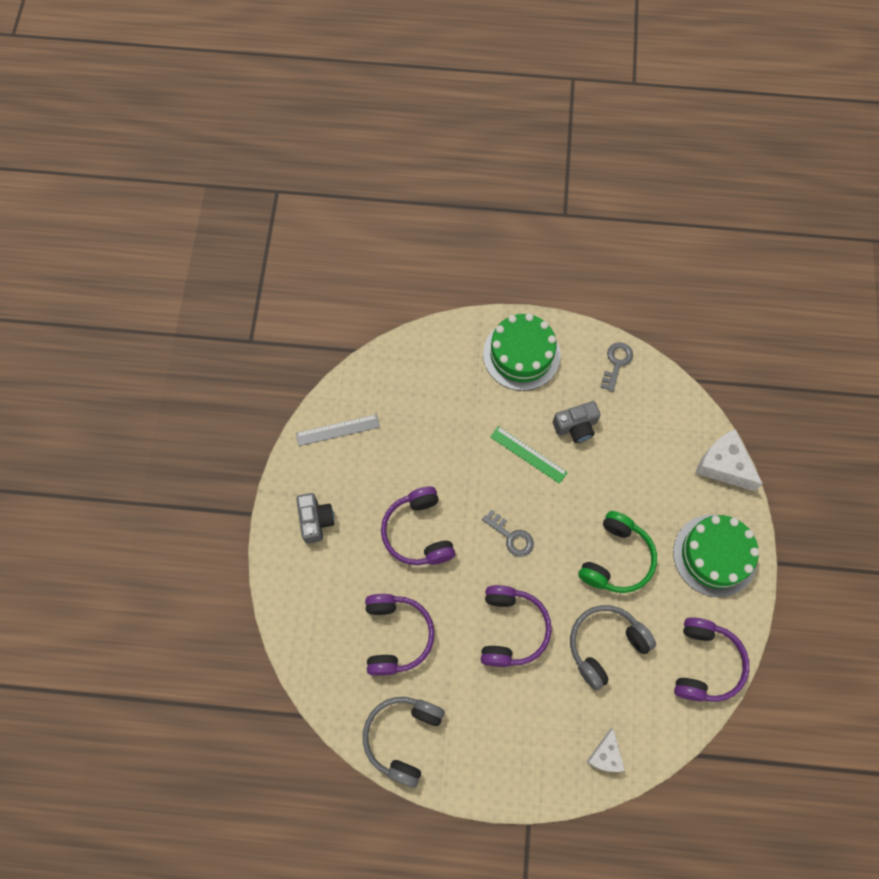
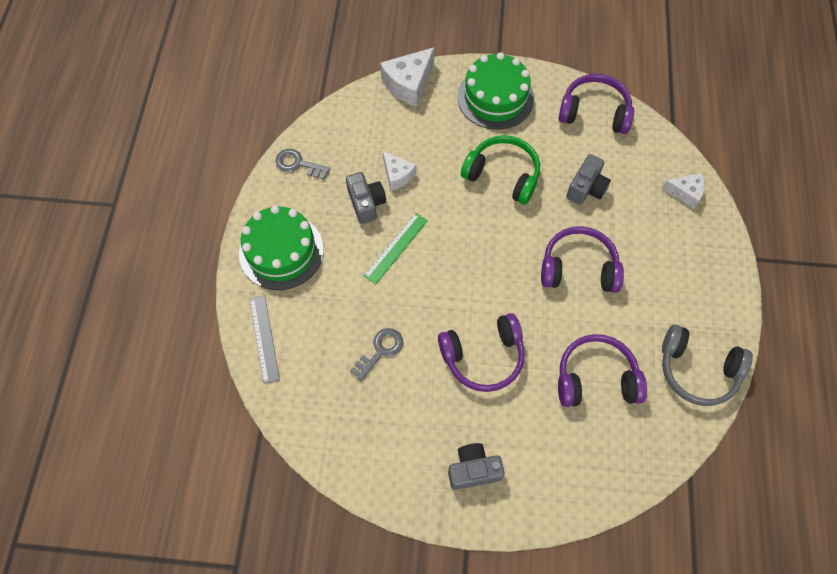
camera: 90 degrees left, 5 degrees down
(338, 430) = (362, 448): grey ruler -> grey ruler (264, 338)
(511, 536) = (484, 266): grey key -> grey key (380, 351)
(605, 645) = (586, 188): grey headphones -> grey camera
(609, 455) = (397, 175): none -> white cheese

